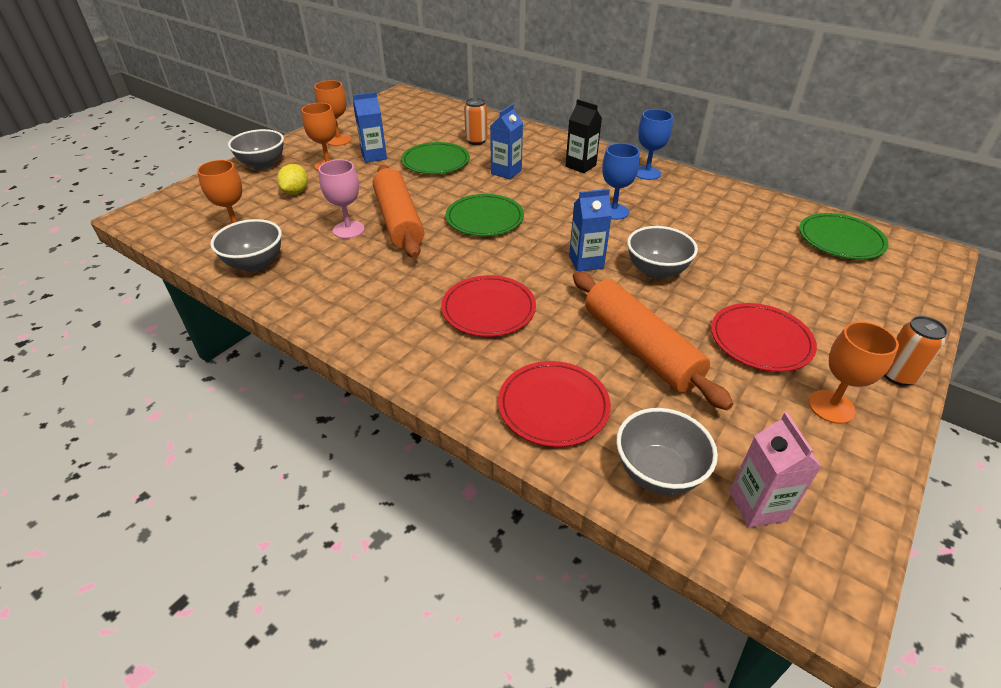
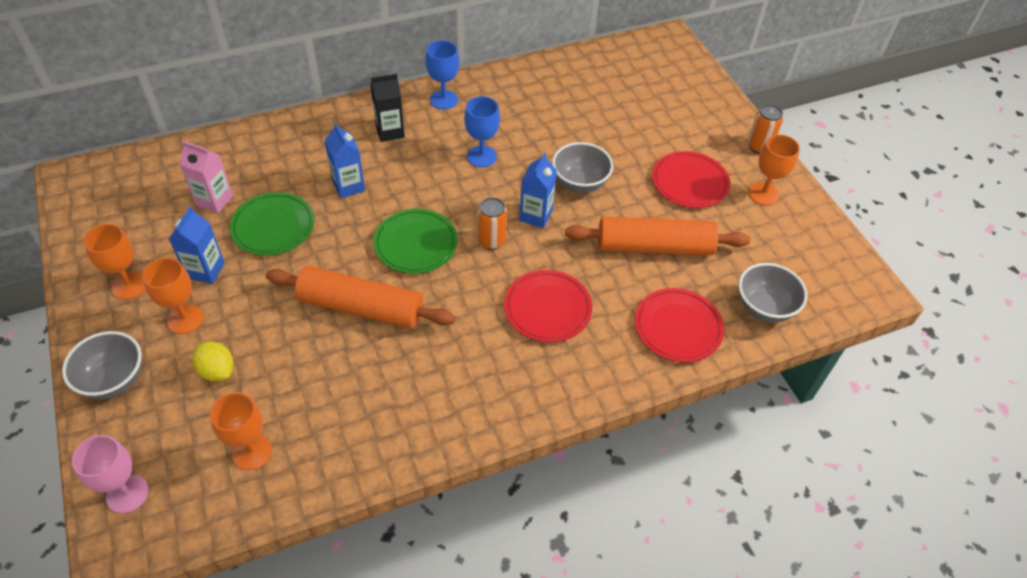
camera: 60 degrees left, 10 degrees up
(255, 264) = (336, 455): grey bowl -> none
(348, 230) = (341, 353): pink goblet -> pink goblet (127, 494)
(476, 141) = (262, 174): orange can -> orange can (491, 241)
(757, 506) = (811, 279): pink carton -> pink carton (214, 200)
(840, 240) = (623, 67): green plate -> none

